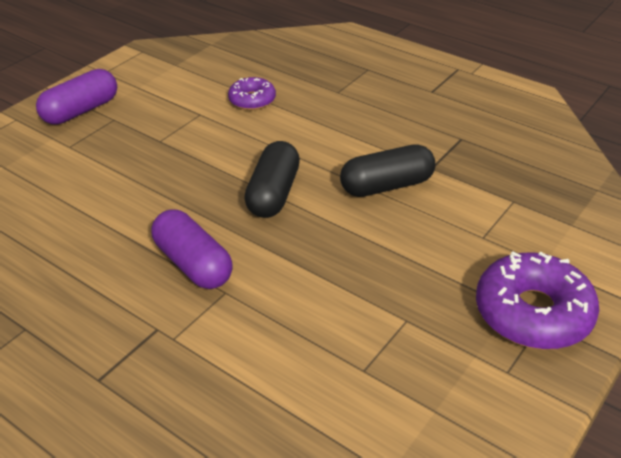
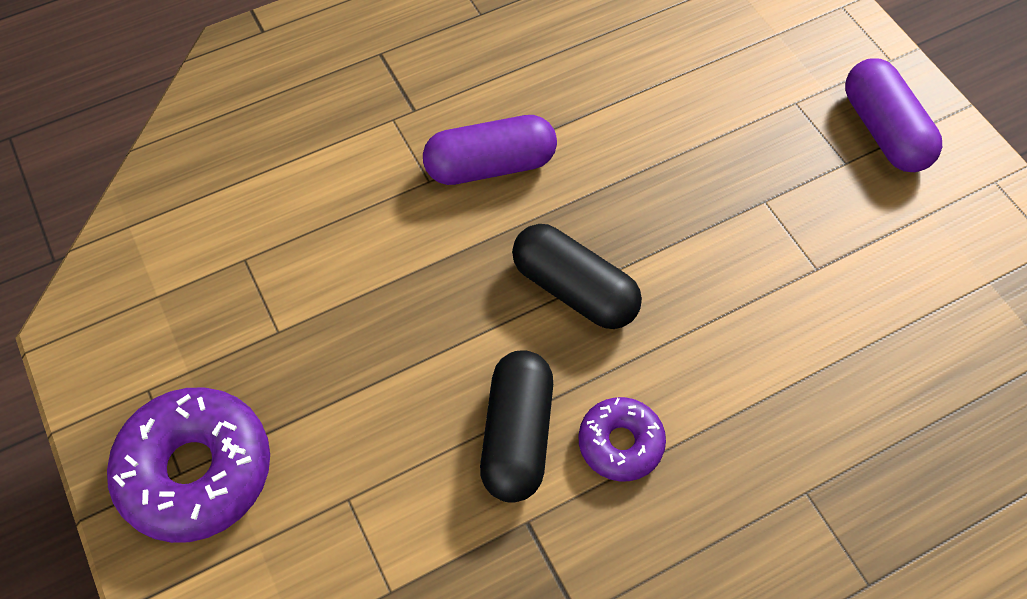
camera: 115 degrees right, 20 degrees up
(252, 100) = (828, 351): purple donut -> purple donut (620, 443)

